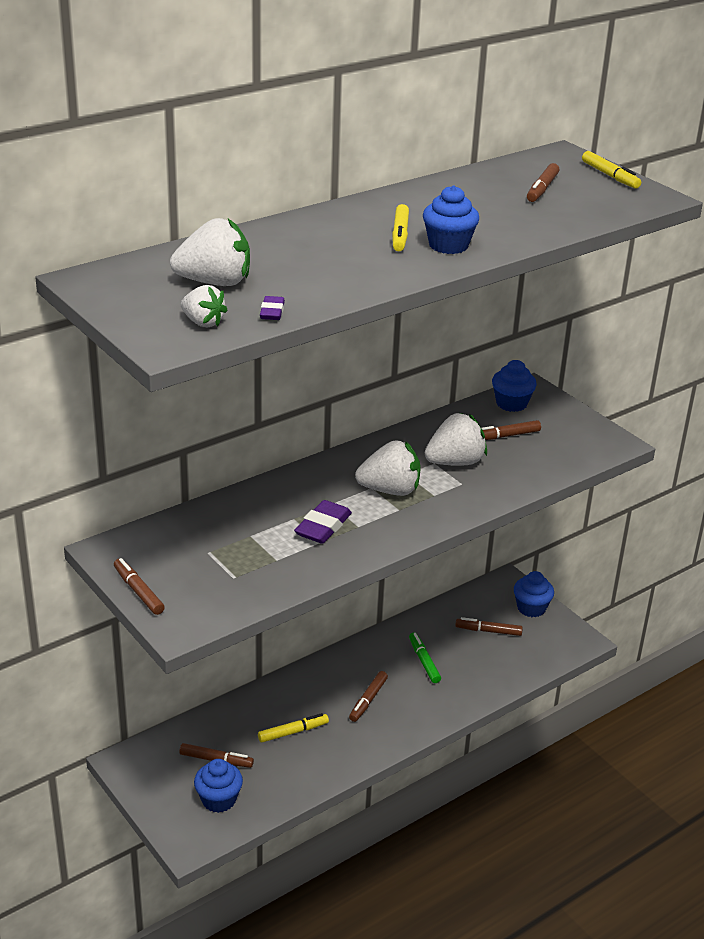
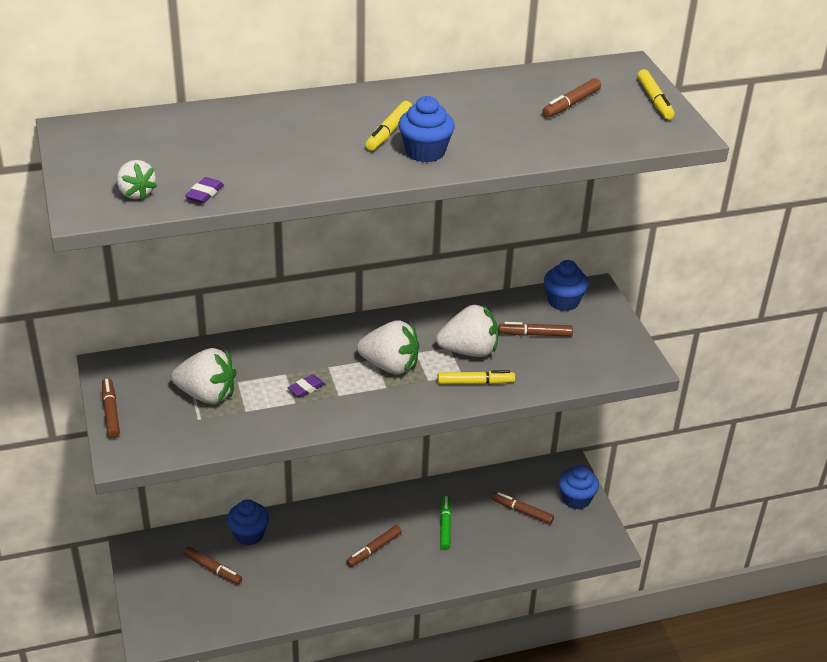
camera: 20 degrees right, 5 degrees up
(215, 283) = (179, 153): white strawberry -> white strawberry (207, 395)
(218, 800) = (196, 606): blue cupcake -> blue cupcake (249, 534)
(292, 732) = (291, 561): yellow marker -> yellow marker (475, 382)
(323, 527) = (306, 388): purple eraser -> purple eraser, size x0.55

